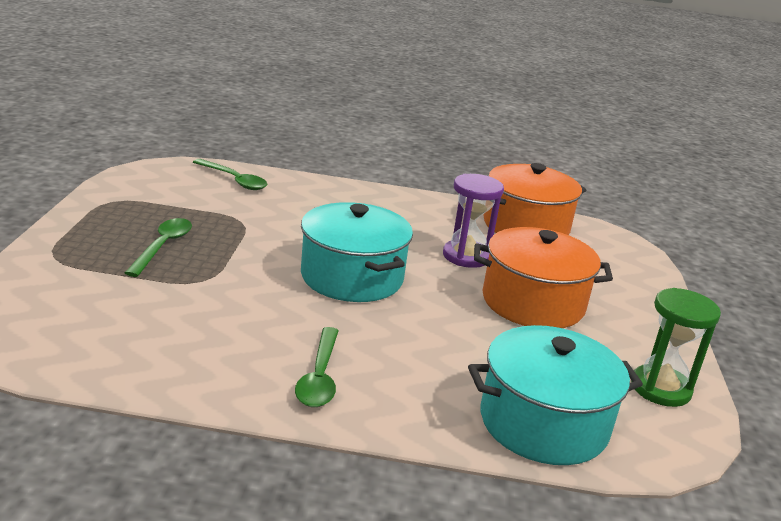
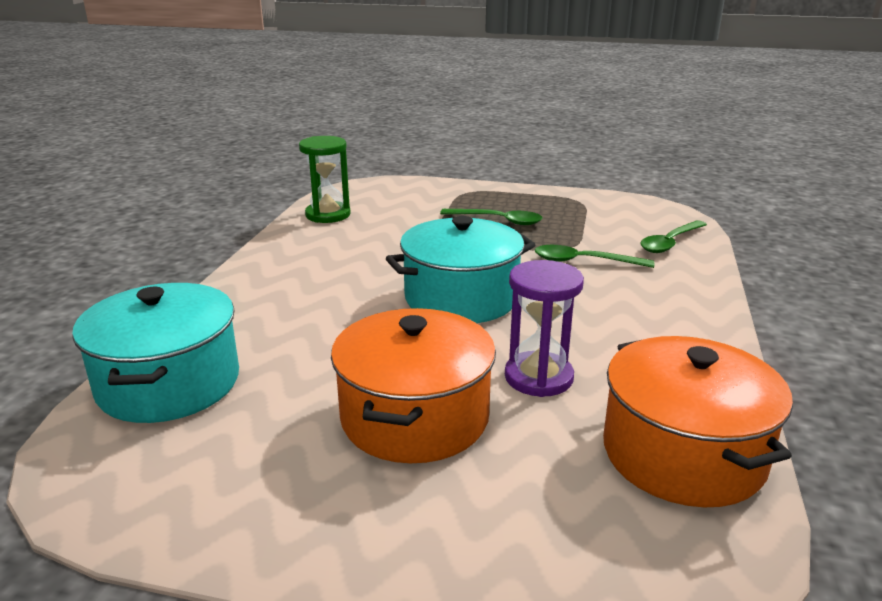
camera: 100 degrees right, 0 degrees up
(319, 377) = (285, 279): green spoon -> green spoon (584, 261)
(660, 388) = (185, 496): green hourglass -> green hourglass (328, 215)

